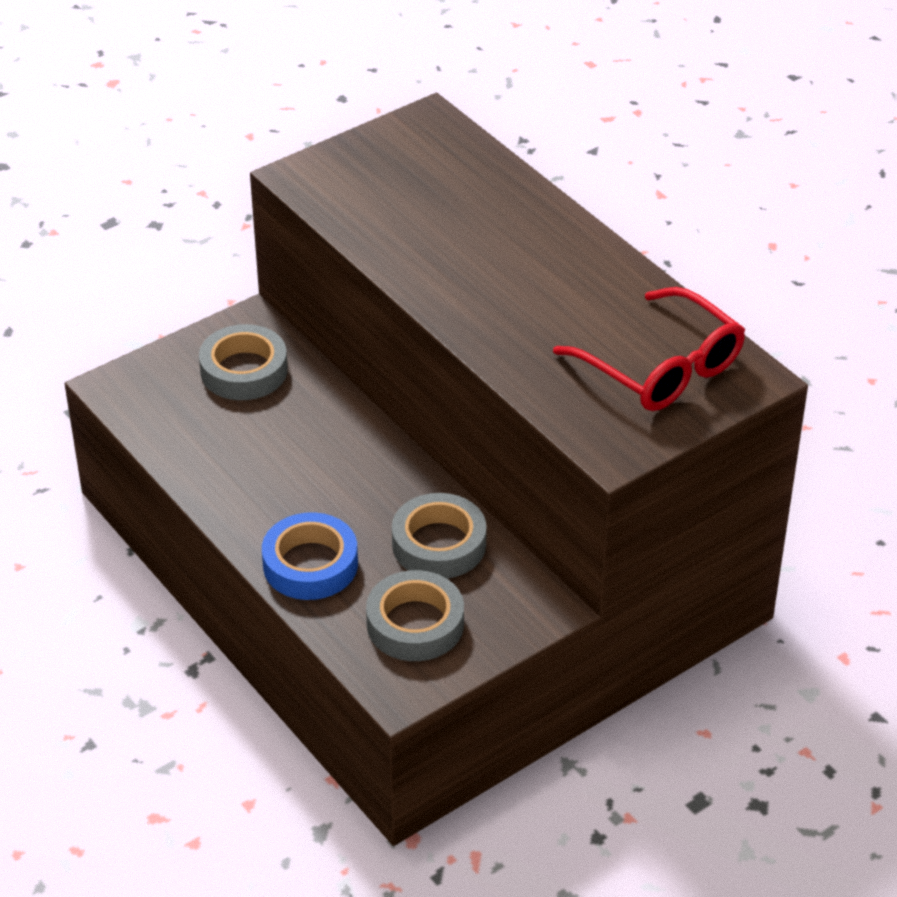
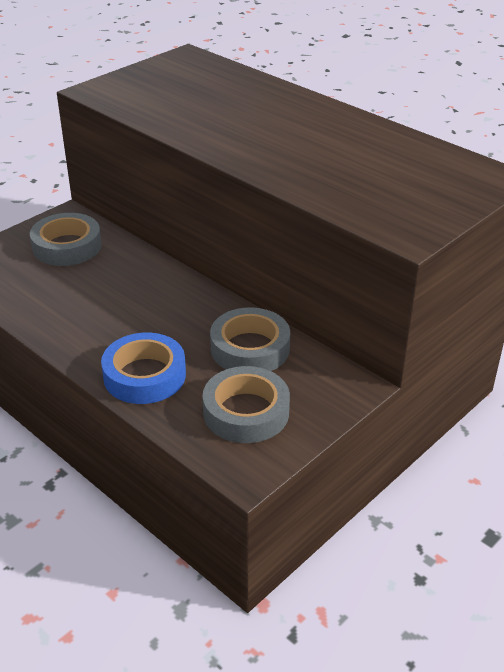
camera: 10 degrees left, 5 degrees down
(660, 367) = (421, 176): red glasses -> none

